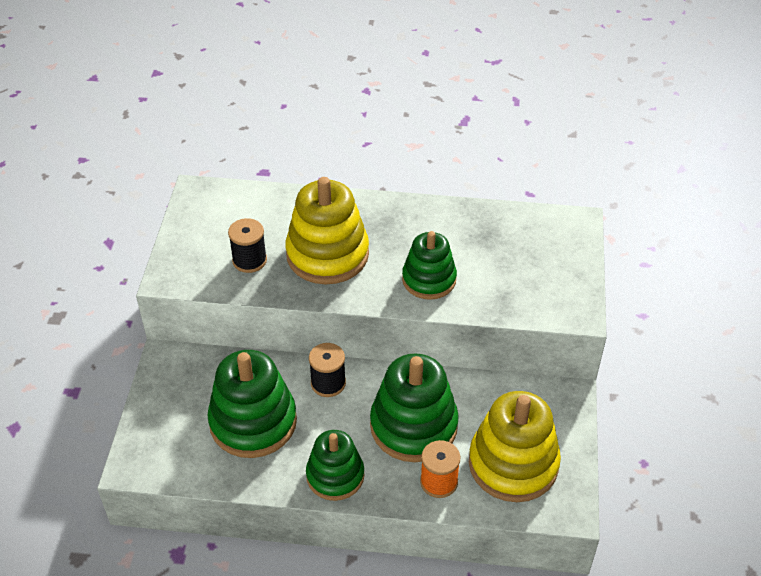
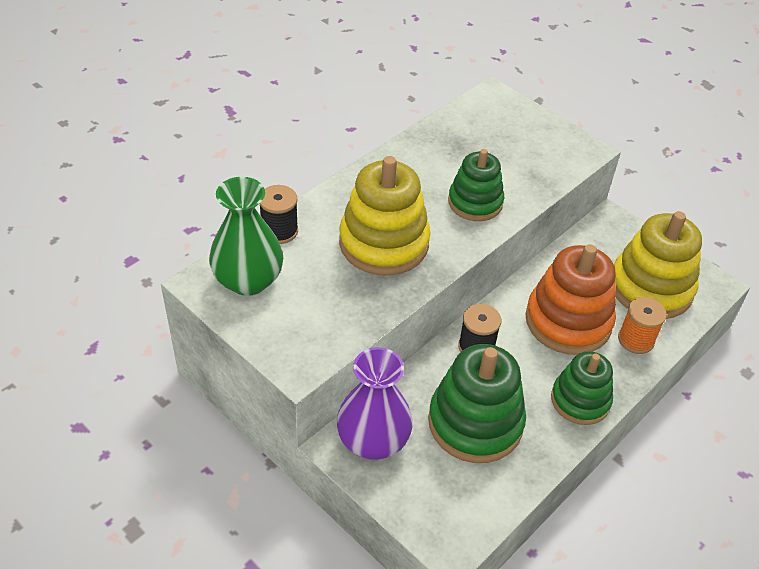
camera: 55 degrees left, 0 degrees up
(186, 373) = (373, 440): none -> purple vase
(220, 210) = (248, 280): none -> green vase
(249, 260) = (337, 296): black spool -> black spool (279, 231)
(413, 426) = (568, 321): green stacking toy -> orange stacking toy

